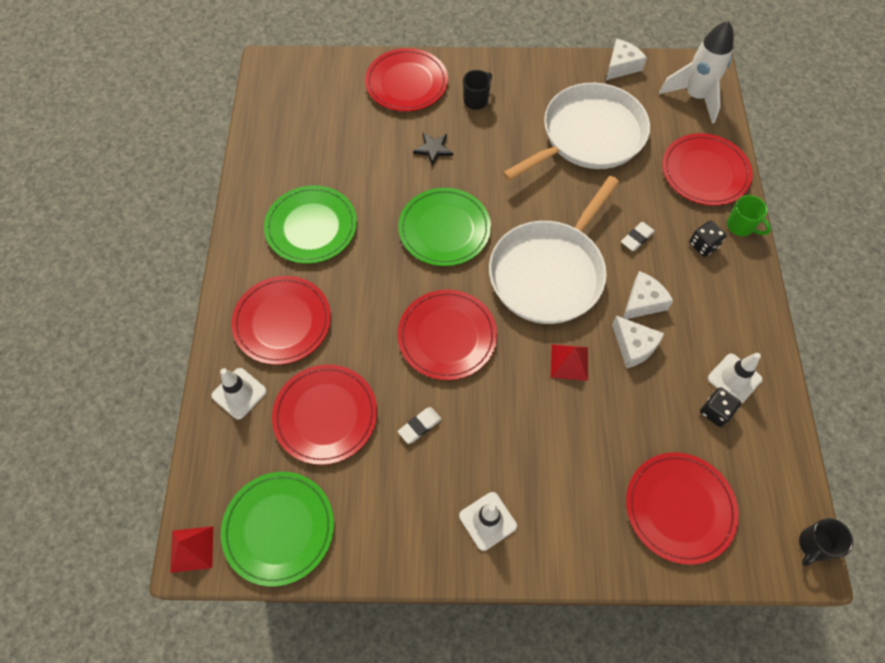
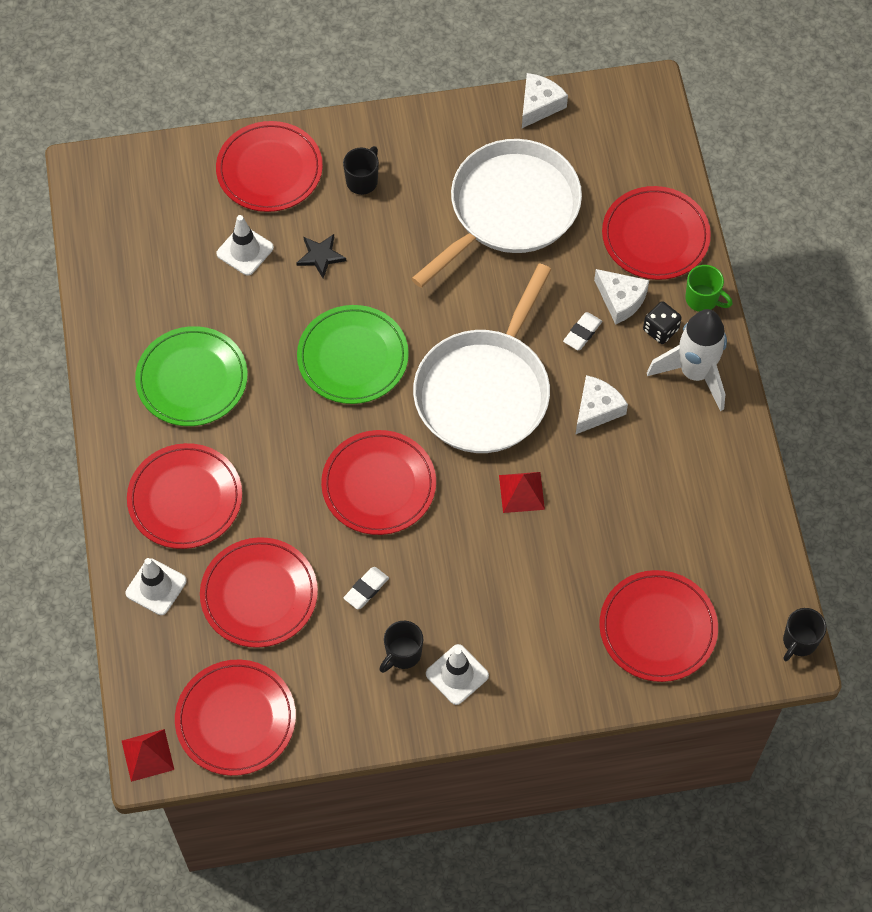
camera: 10 degrees left, 0 degrees up
(279, 528) = (236, 719): green plate -> red plate
(441, 492) = (403, 654): none -> black mug
(634, 346) = (592, 462): white cheese -> white cheese (621, 300)
(695, 97) = (635, 135): white rocket -> white rocket (695, 373)
(715, 412) = (688, 521): black dice -> none
(734, 379) = (706, 481): white traffic cone -> white traffic cone (245, 251)

